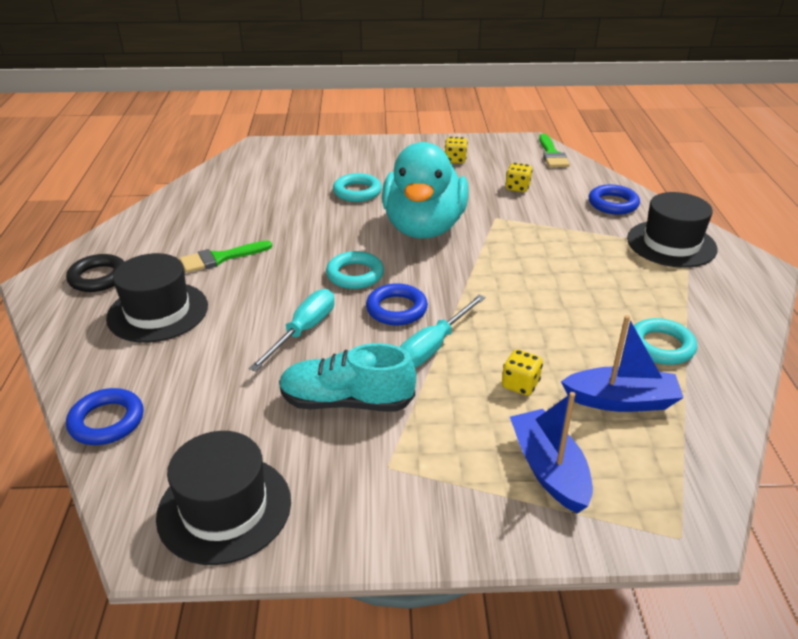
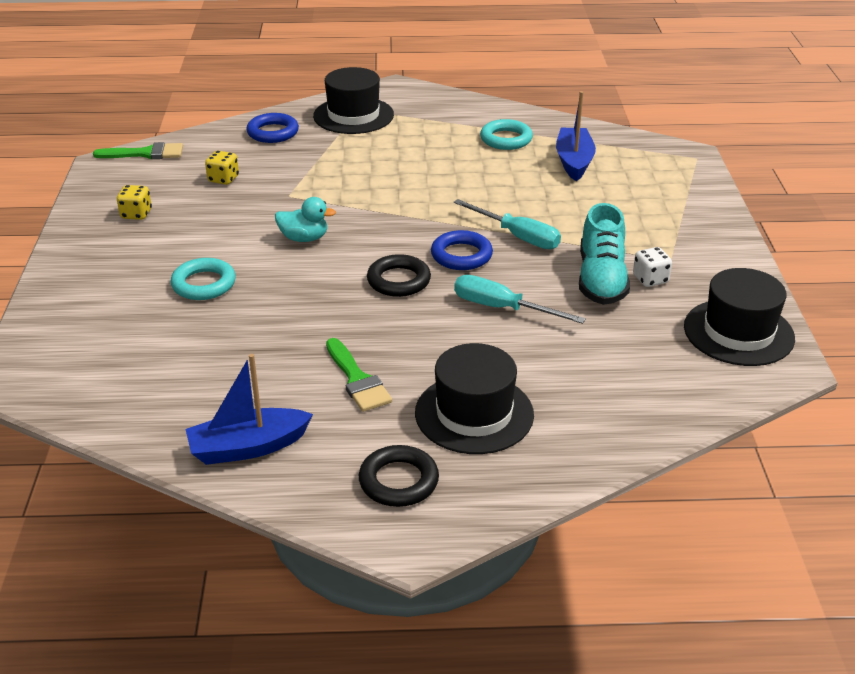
camera: 90 degrees left, 0 degrees up
(107, 421) = (660, 417): blue ring -> none
(344, 442) = (650, 279): none -> white dice
(355, 275) = (398, 281): turquoise ring -> black ring
(424, 228) = (304, 238): turquoise duck -> turquoise duck, size x0.41
(520, 385) = (563, 199): yellow dice -> none
(549, 469) = (653, 195): blue boat -> blue boat (248, 447)

